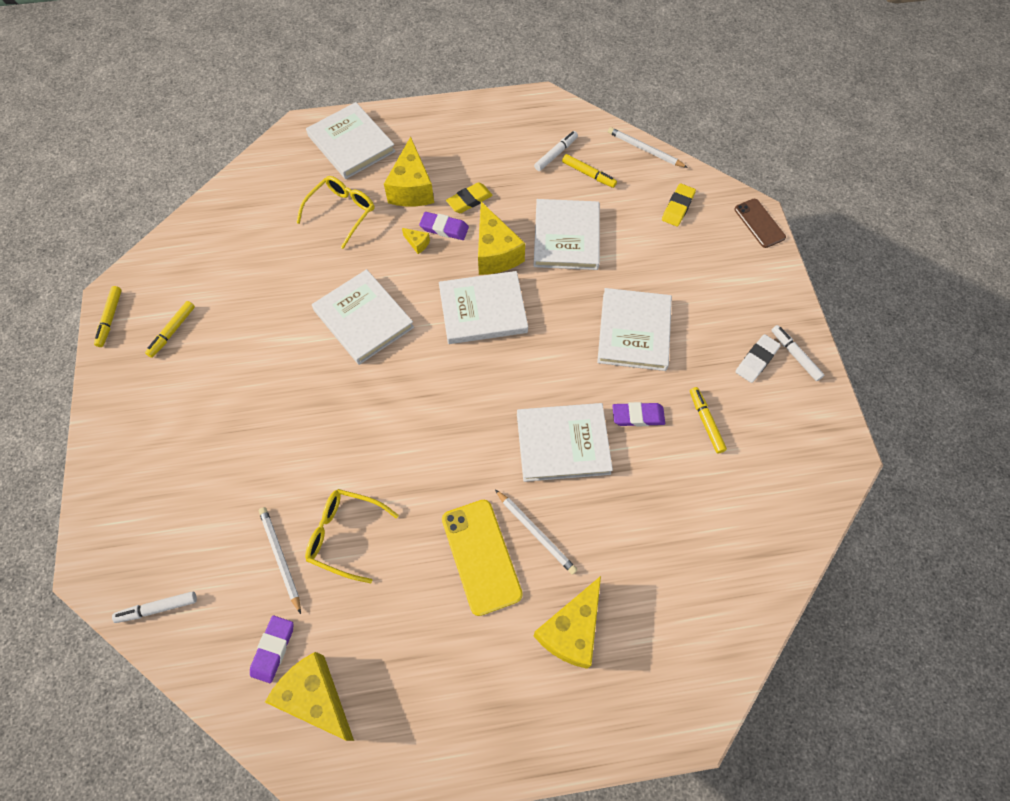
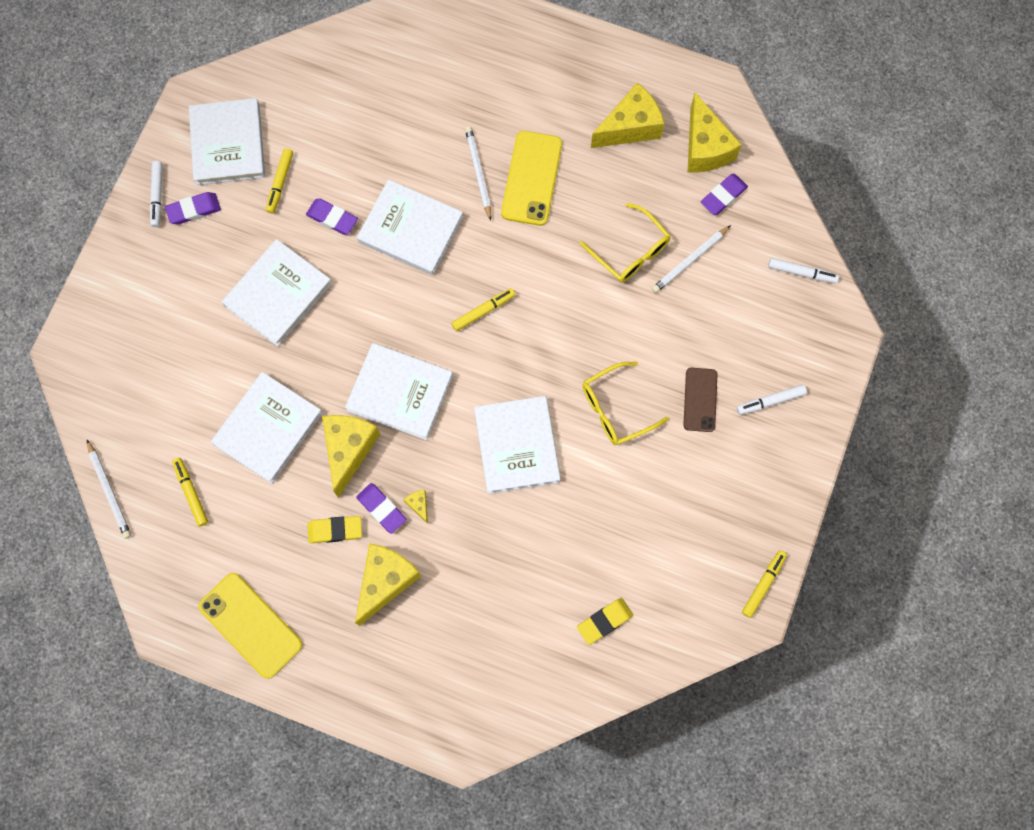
camera: 150 degrees left, 10 degrees up
(172, 331) = (706, 534): yellow marker -> yellow marker (483, 311)
(281, 558) = (690, 260): white pencil -> white pencil turned 45 degrees clockwise
(342, 212) = (475, 590): yellow glasses -> yellow glasses (615, 409)
(351, 144) = (417, 686): white book -> white book (228, 144)
(488, 125) = (250, 625): none -> yellow phone
(556, 154) = (206, 539): white marker -> white marker (770, 401)
(571, 630) = (496, 93): yellow cheese -> yellow cheese (630, 127)
(677, 207) = (134, 401): yellow eraser -> yellow eraser (604, 621)
(756, 360) = (194, 210): white eraser -> purple eraser
(759, 223) = (72, 338): brown phone -> brown phone (700, 400)

